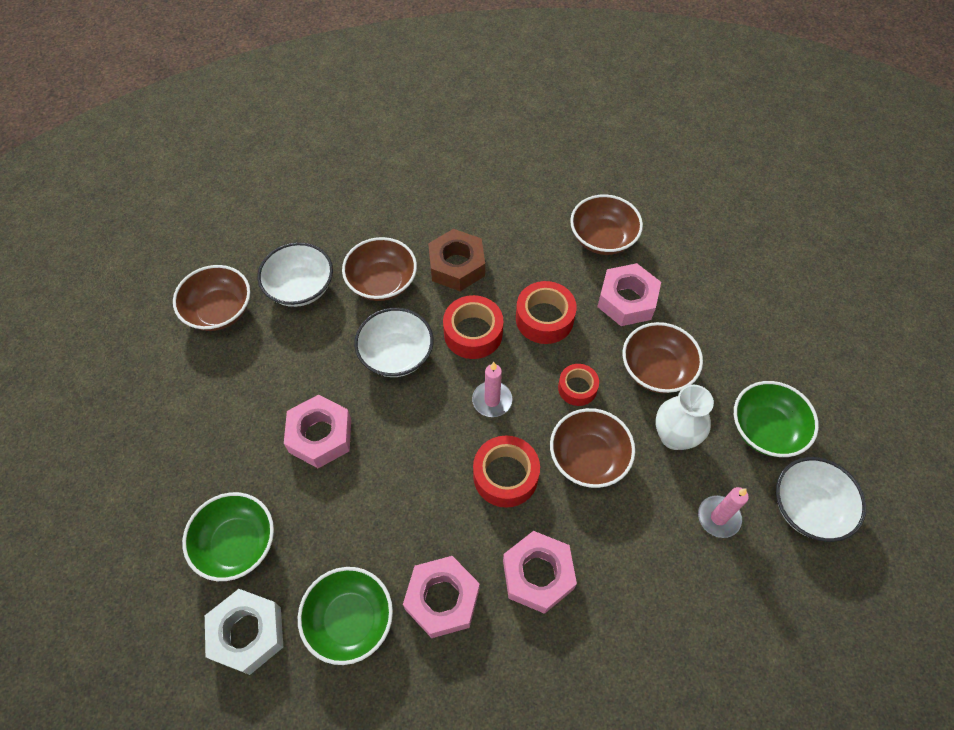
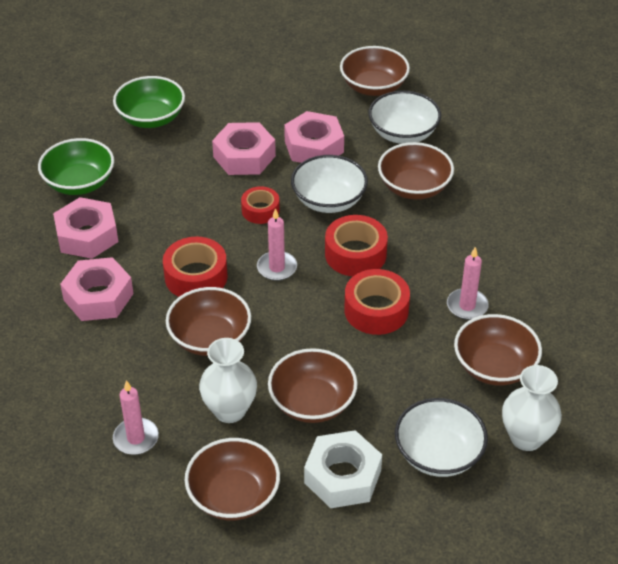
camera: 90 degrees right, 15 degrees down
(248, 633) = (79, 130): white nut -> white nut (342, 476)
(457, 266) = (440, 241): brown nut -> none
(536, 252) = (467, 306): none -> pink candle
(577, 388) = (290, 333): red tape -> red tape (260, 210)
(627, 300) = (405, 383): pink nut -> pink nut (314, 146)
(672, 224) = (526, 438): none -> white vase
(765, 430) = (233, 495): green bowl -> brown bowl
(808, 508) = (137, 521): white bowl -> white bowl (438, 454)

